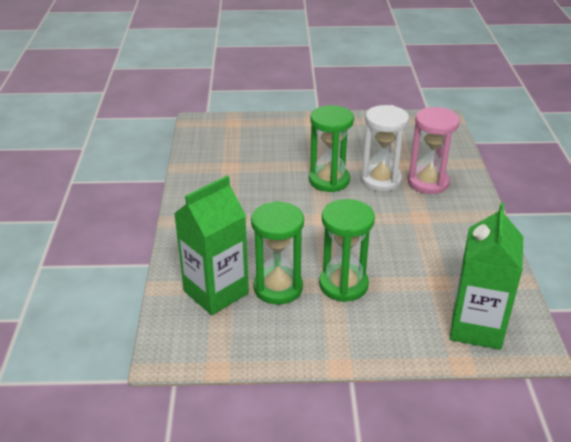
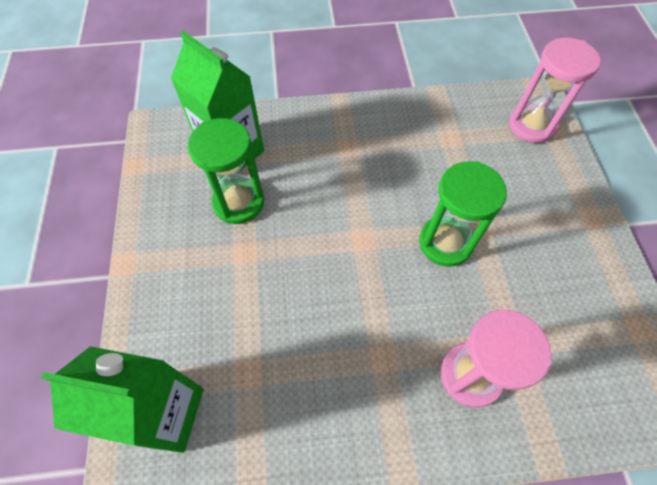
camera: 85 degrees right, 25 degrees up
(227, 130) = (531, 125): none -> pink hourglass
(343, 285) = (243, 264): green hourglass -> none
(381, 180) = (461, 307): white hourglass -> none

